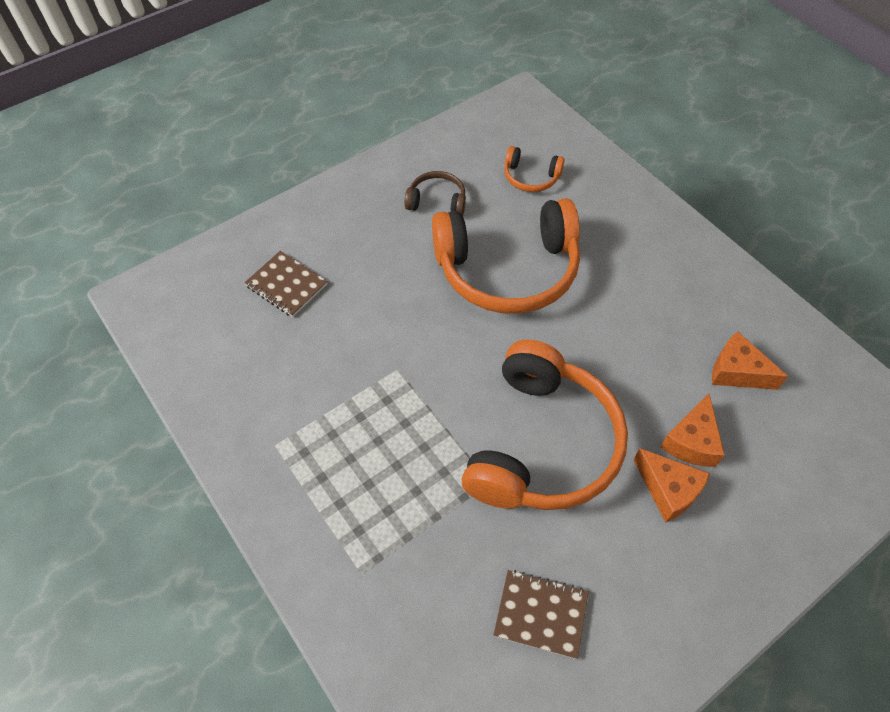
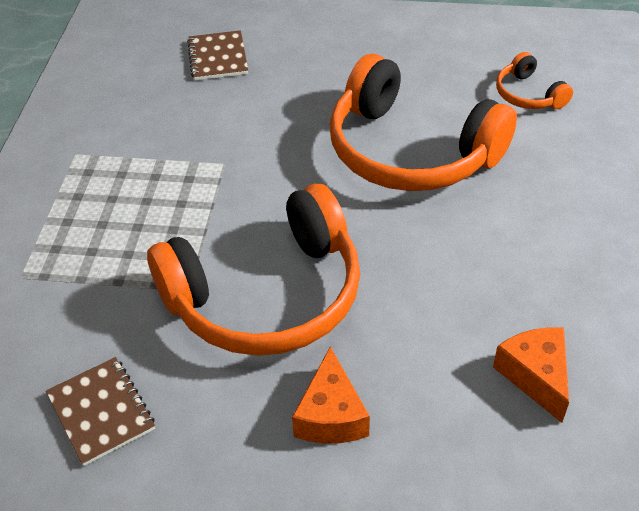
camera: 45 degrees right, 10 degrees down
(437, 201) = (414, 66): brown headphones -> none
(691, 441) = (407, 396): orange cheese -> none

